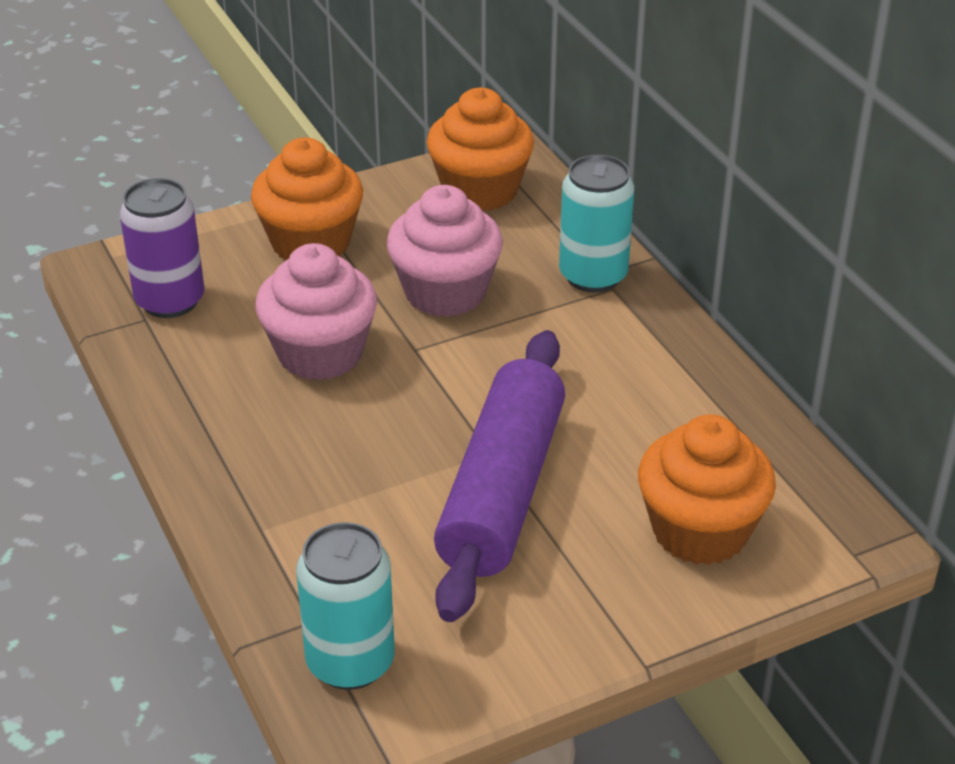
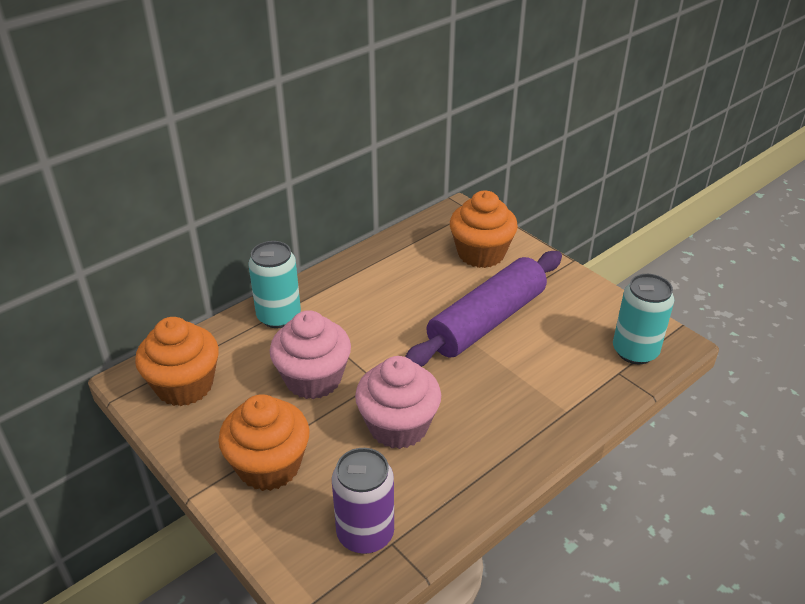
camera: 105 degrees left, 0 degrees up
(502, 491) = (486, 321): purple rolling pin -> purple rolling pin turned 45 degrees counterclockwise

